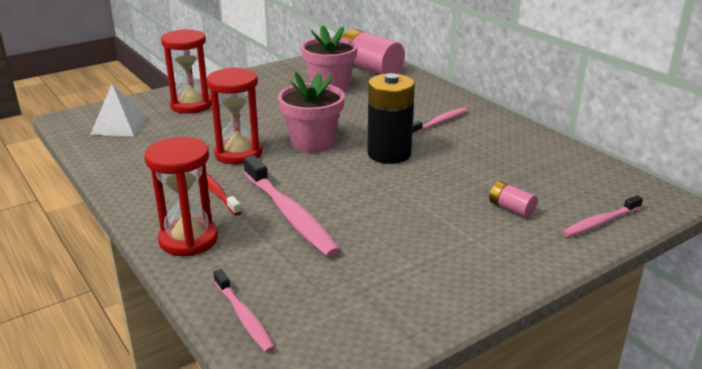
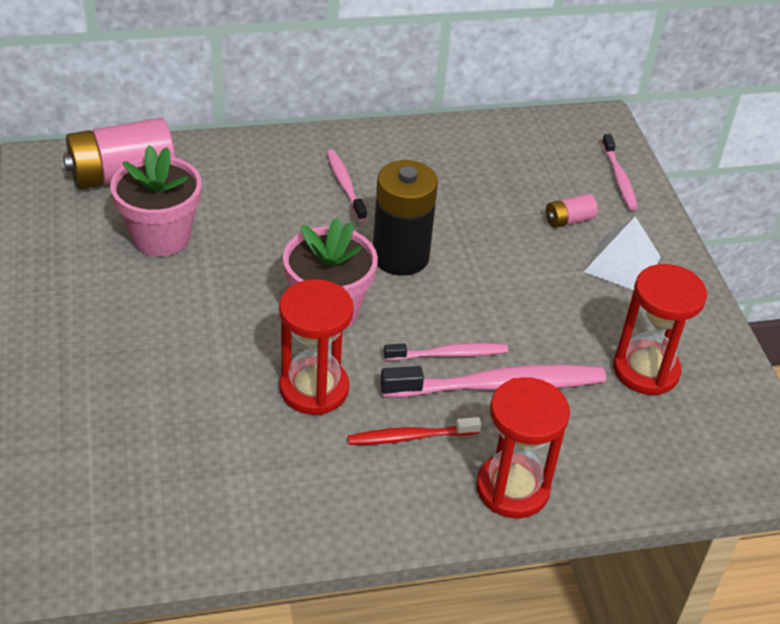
camera: 70 degrees left, 15 degrees up
(119, 126) = (123, 502): white pyramid -> white pyramid (622, 264)
(191, 105) = (107, 400): red hourglass -> red hourglass (646, 370)
(244, 317) = (677, 476): pink toothbrush -> pink toothbrush (448, 354)

